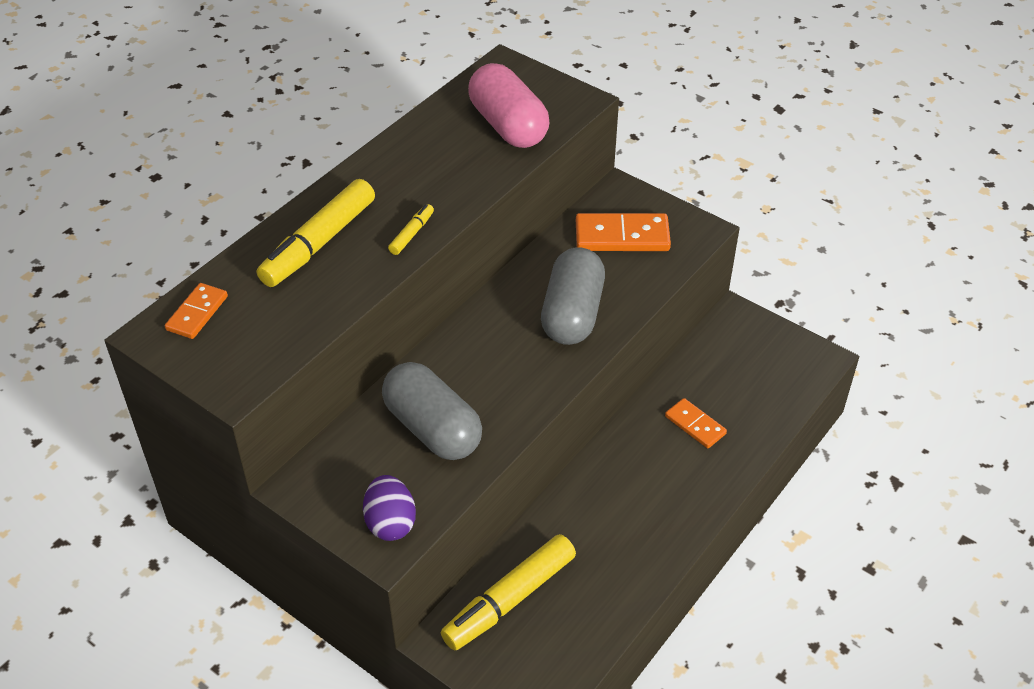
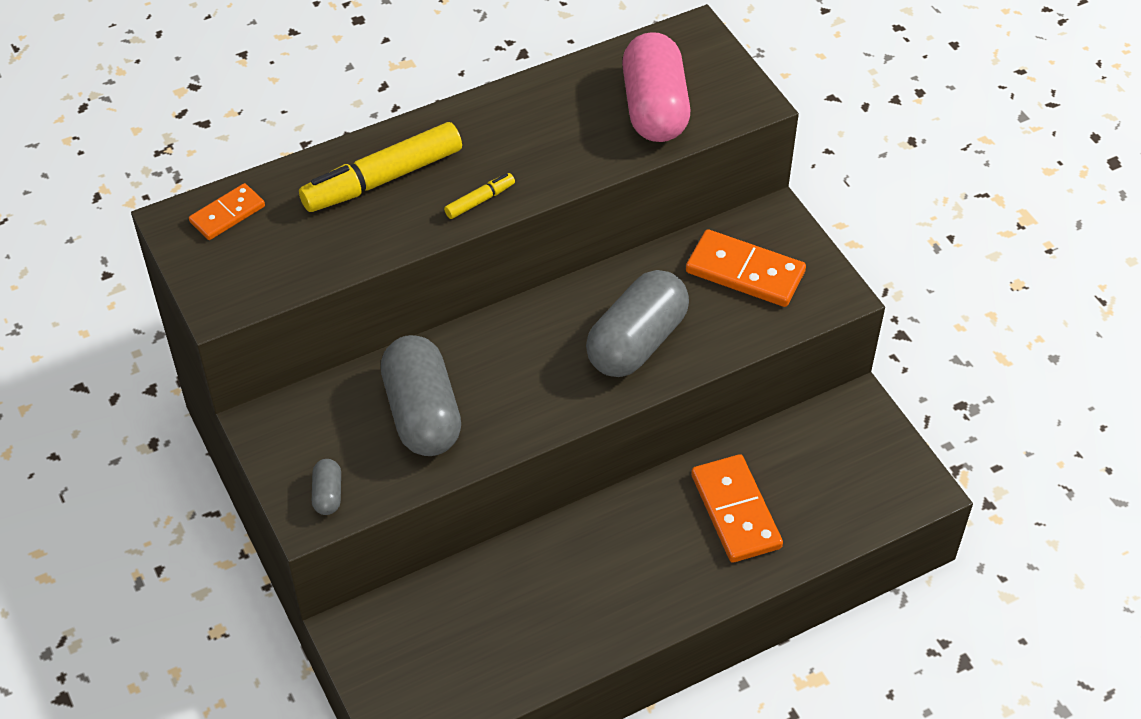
camera: 25 degrees right, 5 degrees up
(390, 523) = (327, 494): purple egg -> grey capsule
(509, 599) = (435, 617): yellow marker -> none
(695, 425) = (736, 511): orange domino -> orange domino, size x1.65

